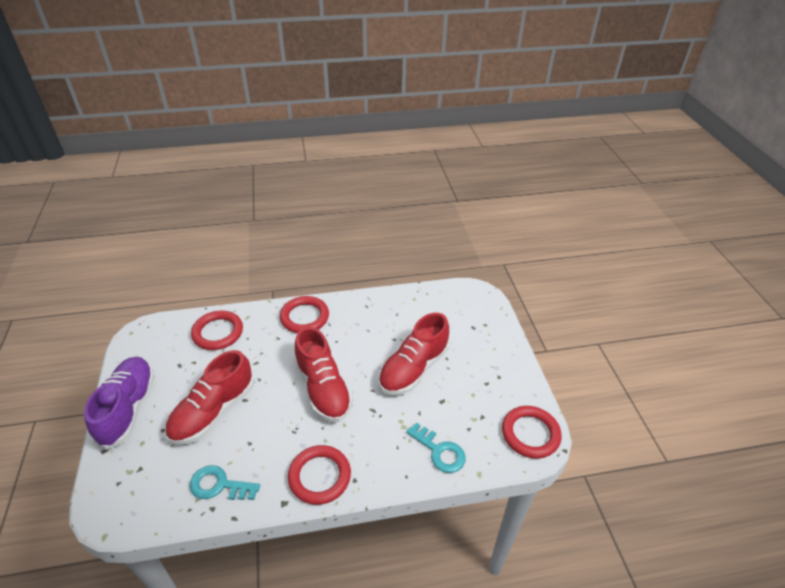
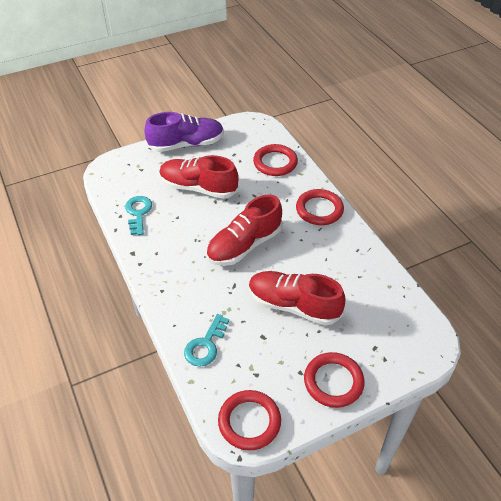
camera: 75 degrees right, 5 degrees up
(319, 476) = (159, 267): red ring -> red ring (333, 382)

